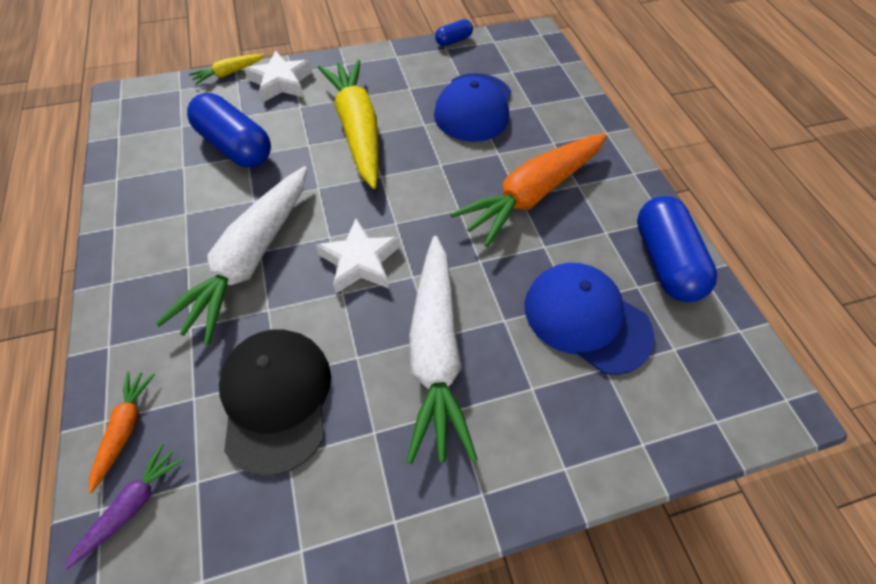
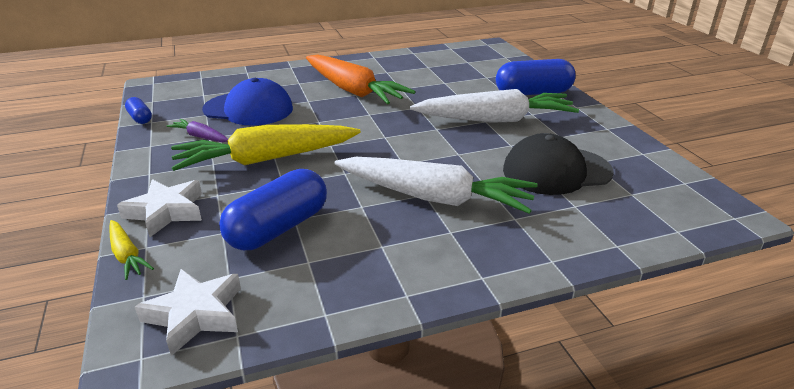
camera: 90 degrees left, 25 degrees down
(125, 428) = (616, 233): orange carrot -> none
(132, 505) = (665, 217): purple carrot -> purple carrot (200, 137)
(359, 261) = (427, 148): white star -> white star (195, 315)
(586, 319) = (455, 79): blue cap -> none
(664, 261) = (408, 59): blue capsule -> blue capsule (533, 93)

